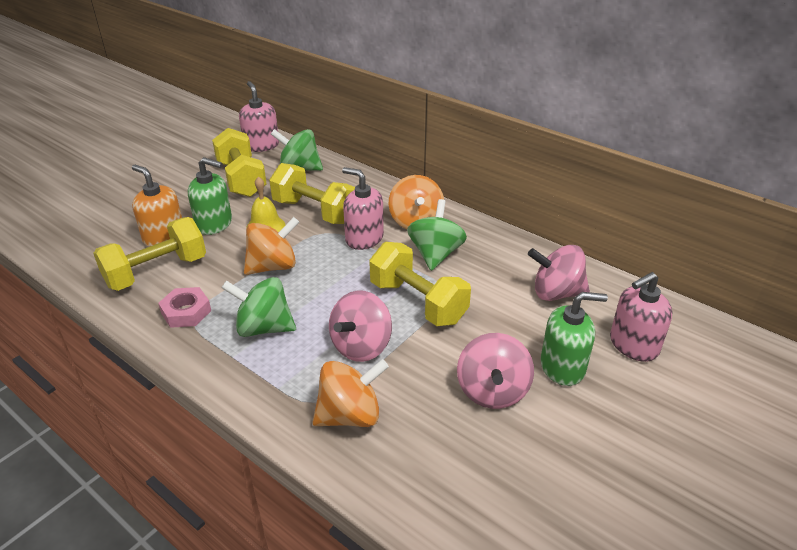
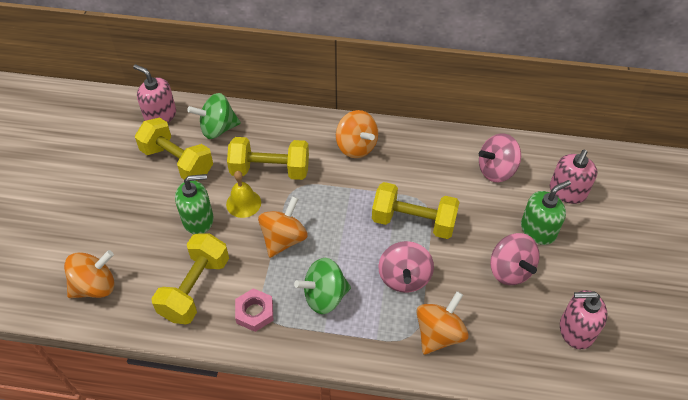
camera: 30 degrees left, 15 degrees up
(82, 238) = (95, 286): none -> orange spinning top
(164, 236) = (167, 252): orange soap dispenser -> none
(364, 238) = (330, 180): pink soap dispenser -> pink soap dispenser (576, 330)
(435, 254) = (393, 172): green spinning top -> none

